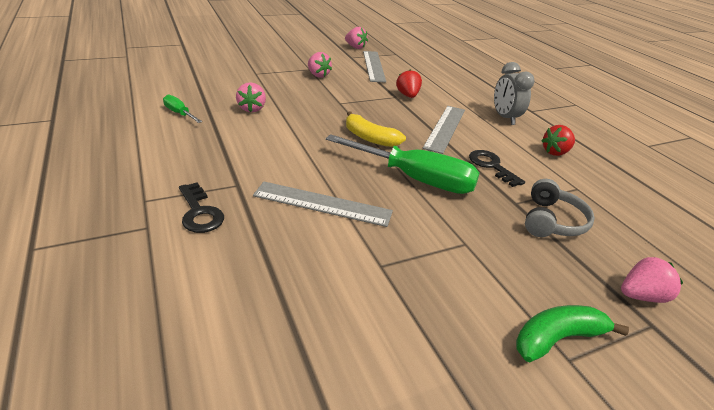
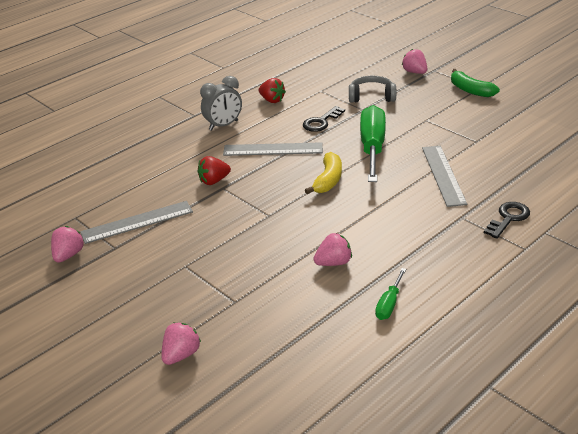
camera: 105 degrees left, 0 degrees up
(318, 75) = (202, 252): pink strawberry -> pink strawberry (181, 355)

